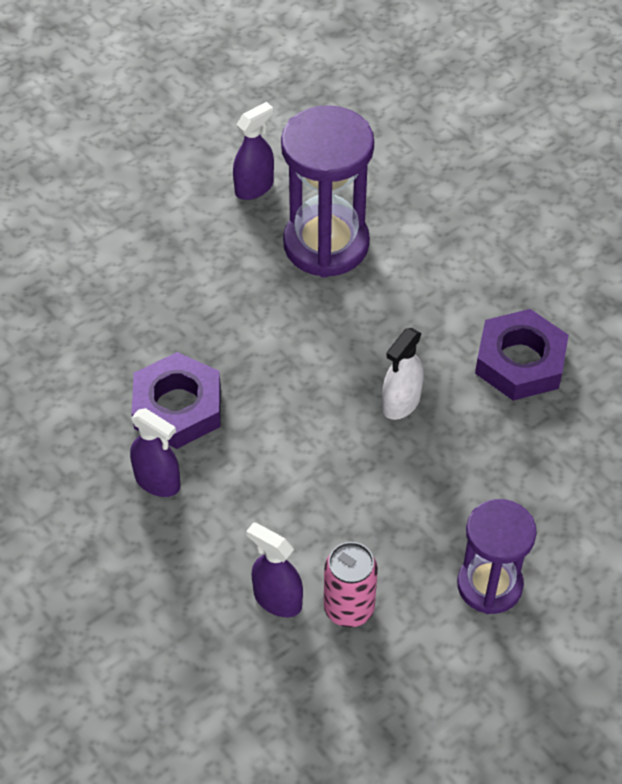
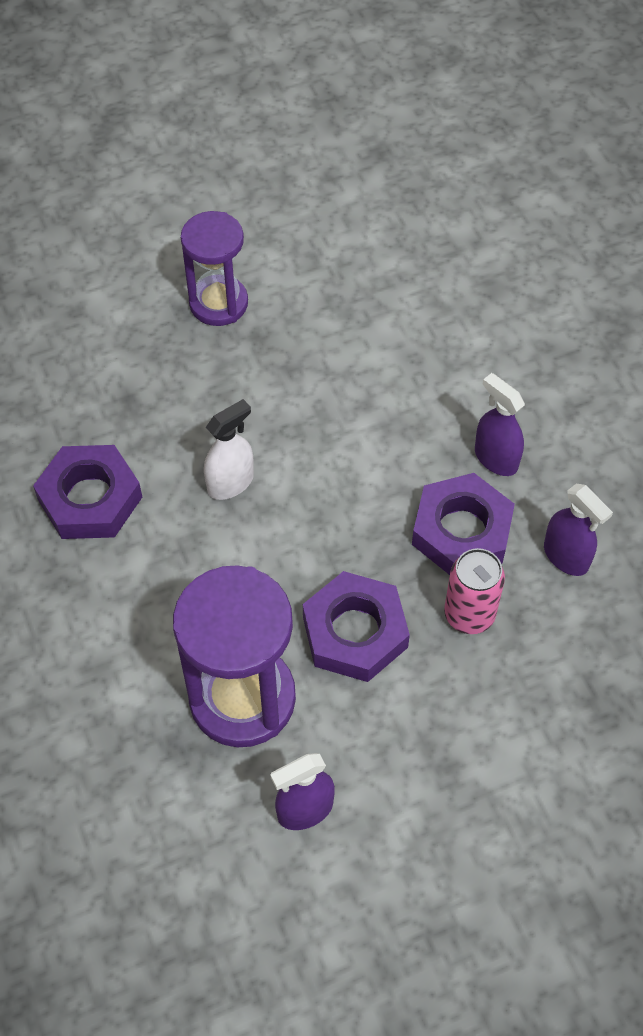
camera: 165 degrees left, 5 degrees up
(251, 307) = (355, 632): none -> purple nut
(277, 599) = (407, 331): purple spray bottle -> purple spray bottle (566, 557)
(349, 608) = (347, 311): pink can -> pink can (469, 615)

